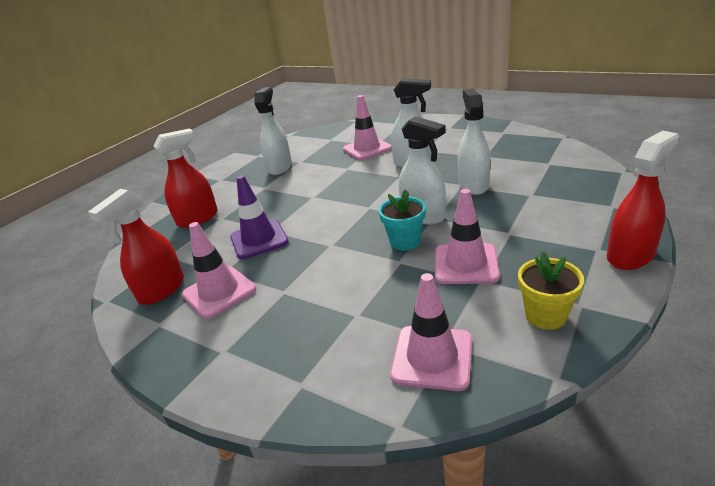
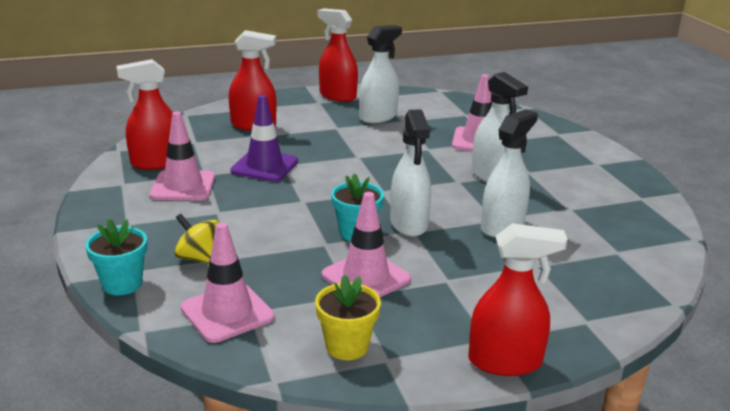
camera: 35 degrees right, 5 degrees down
(227, 169) = (337, 96): none -> red spray bottle
(310, 403) = (122, 284): none -> turquoise flower pot
(334, 334) = (199, 258): none -> yellow spinning top

